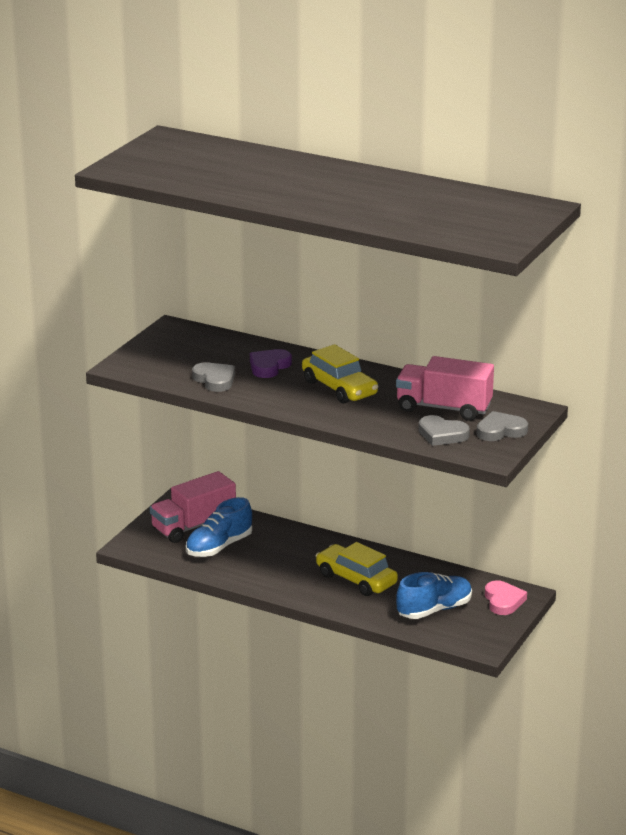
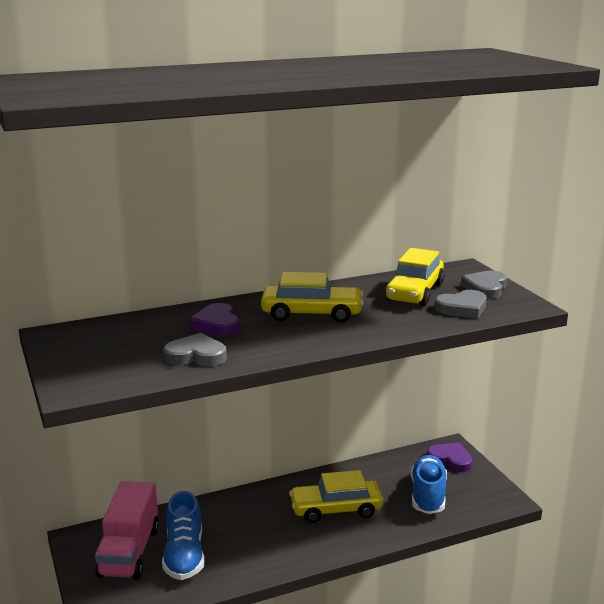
camera: 50 degrees left, 5 degrees down
(444, 408) = (414, 292): pink truck -> yellow car
(503, 601) = (450, 460): pink heart -> purple heart

